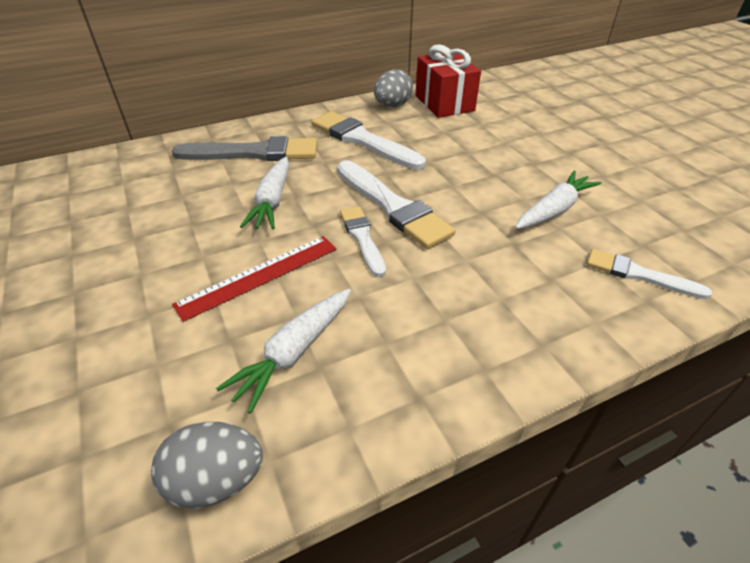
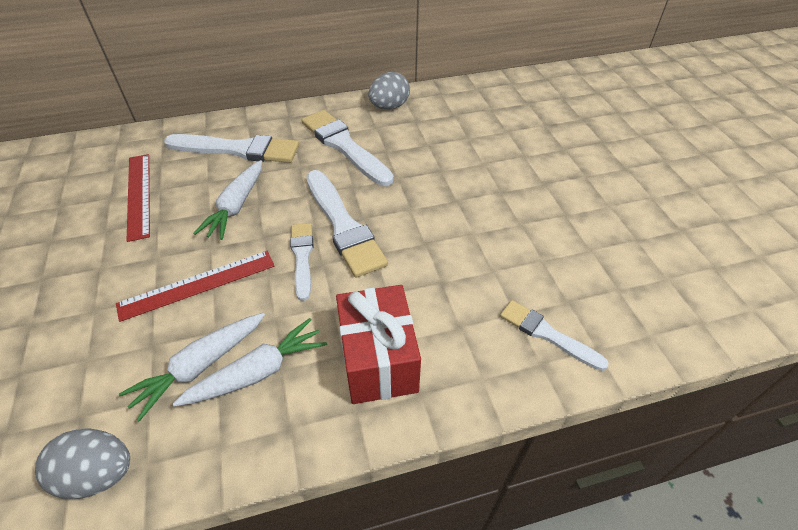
camera: 10 degrees right, 5 degrees up
(160, 202) = (139, 195): none -> red ruler
(254, 153) = (238, 150): grey brush -> white brush
(444, 103) = (442, 109): red gift -> red gift (378, 360)
(553, 210) = (496, 250): white carrot -> white carrot (257, 372)

